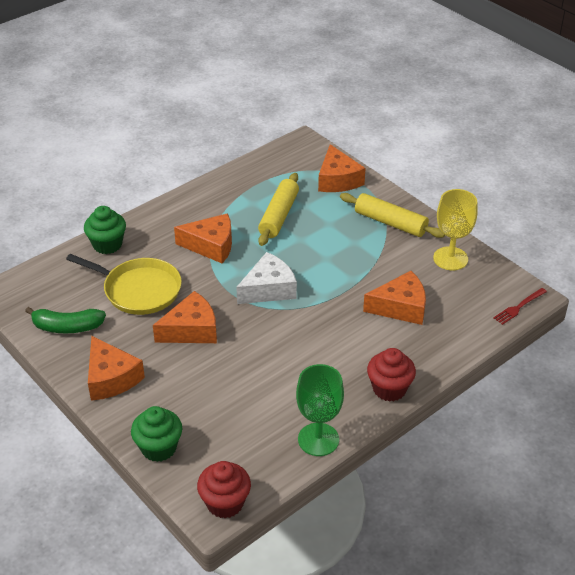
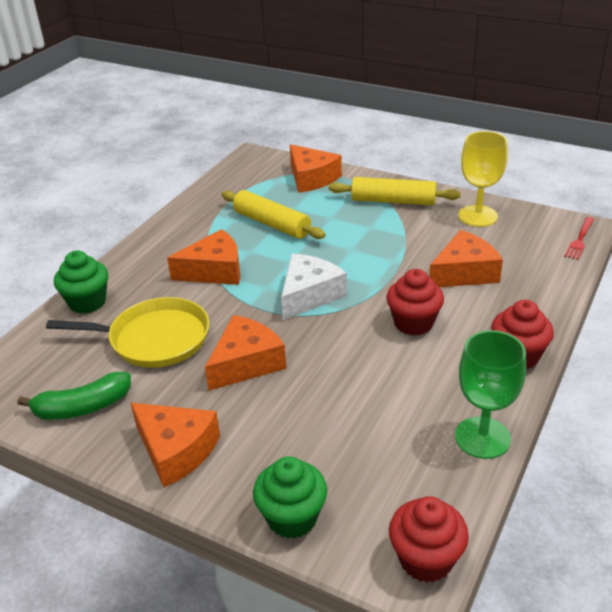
camera: 20 degrees left, 5 degrees down
(279, 216) = (272, 224): yellow rolling pin -> yellow rolling pin turned 45 degrees counterclockwise
(331, 337) = (413, 323): none -> red cupcake

